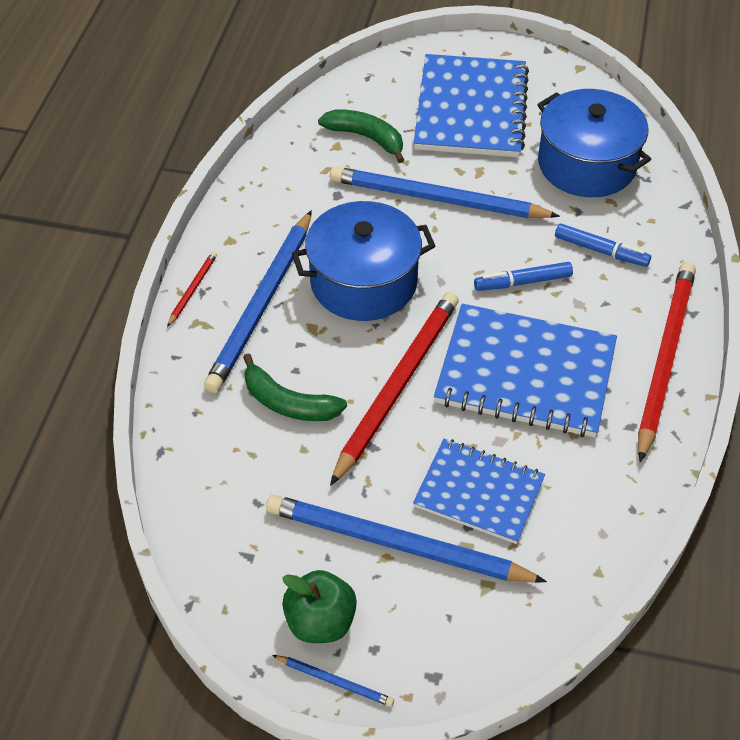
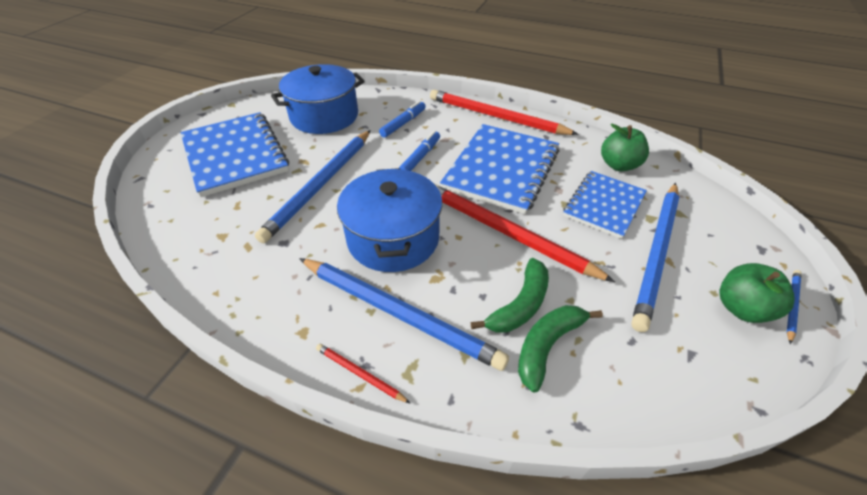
camera: 80 degrees left, 5 degrees down
(366, 138) = (226, 215): green banana -> green banana (548, 345)
(471, 109) = (235, 155): blue notebook -> blue notebook turned 45 degrees clockwise
(523, 282) = (420, 158): blue marker -> blue marker turned 150 degrees counterclockwise
(583, 520) = (618, 165): none -> green apple

